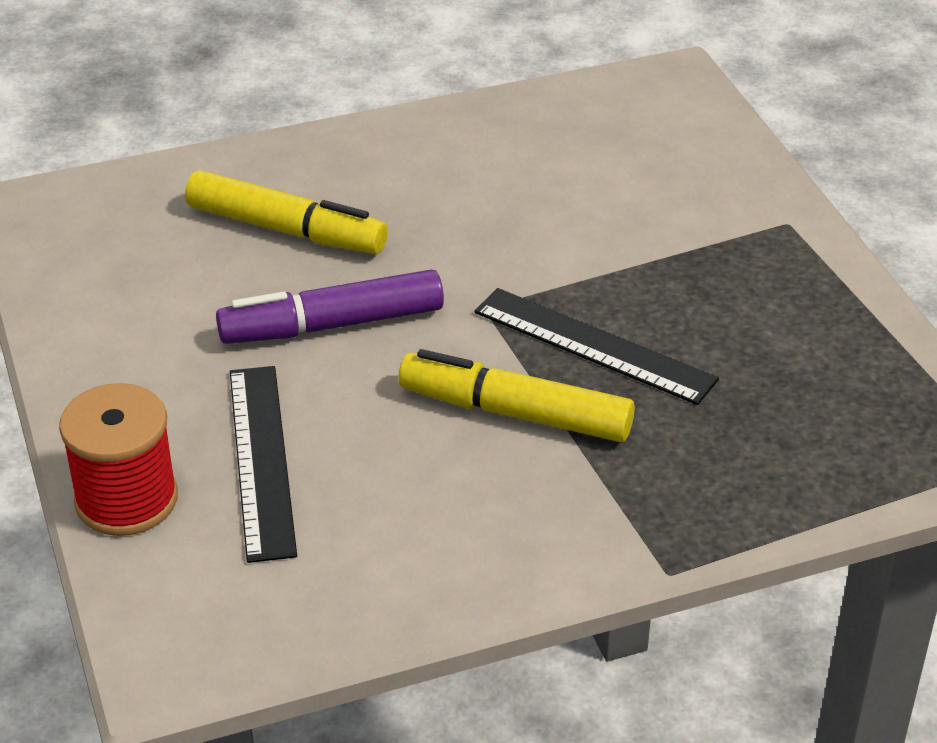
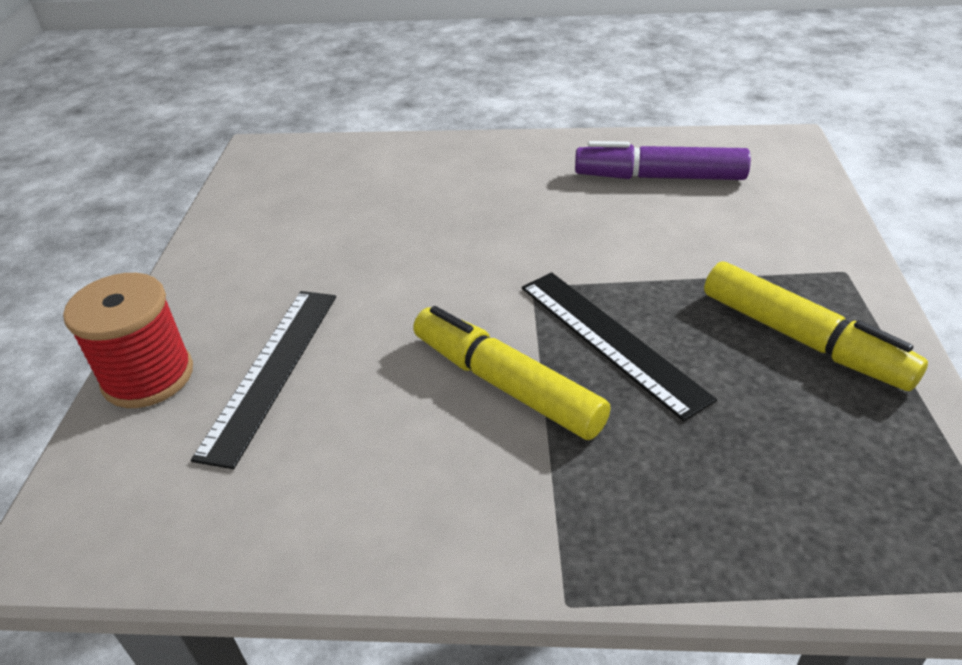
camera: 25 degrees right, 0 degrees up
(286, 230) = (417, 197): yellow marker -> yellow marker (802, 339)
(332, 325) = (402, 273): purple marker -> purple marker (659, 177)

